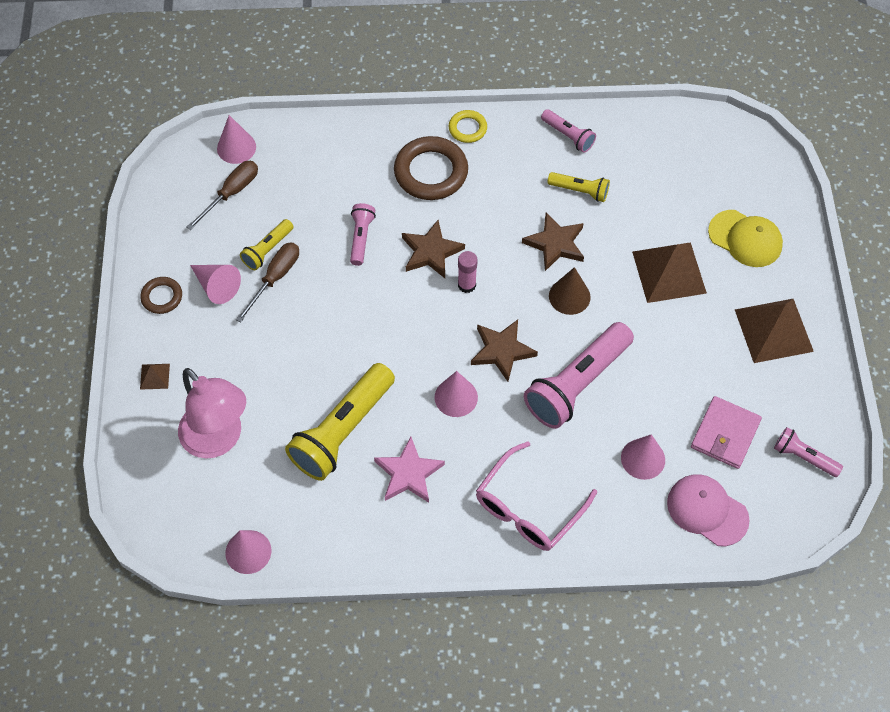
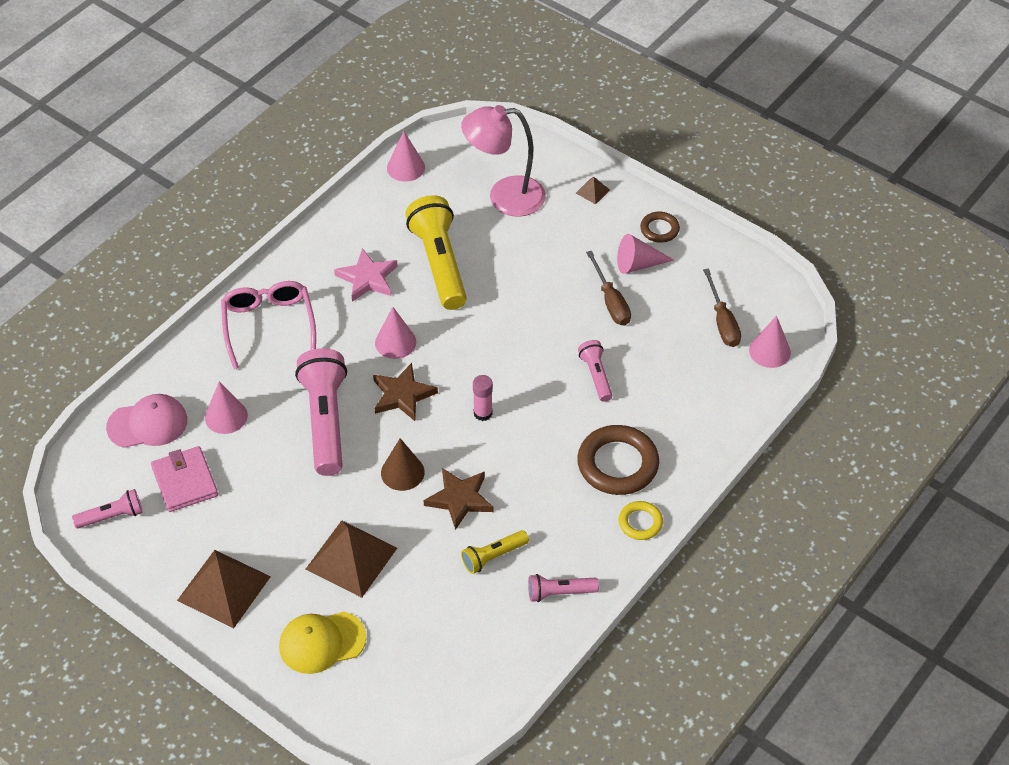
camera: 130 degrees right, 10 degrees down
(267, 250) = (642, 312): yellow flashlight -> none
(361, 238) = (596, 375): pink flashlight -> pink flashlight turned 150 degrees counterclockwise
(431, 252) = (537, 411): brown star -> none

